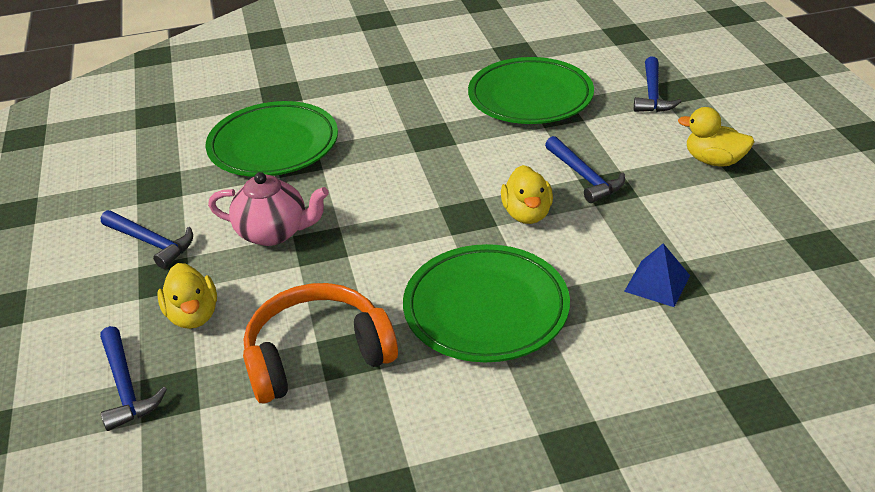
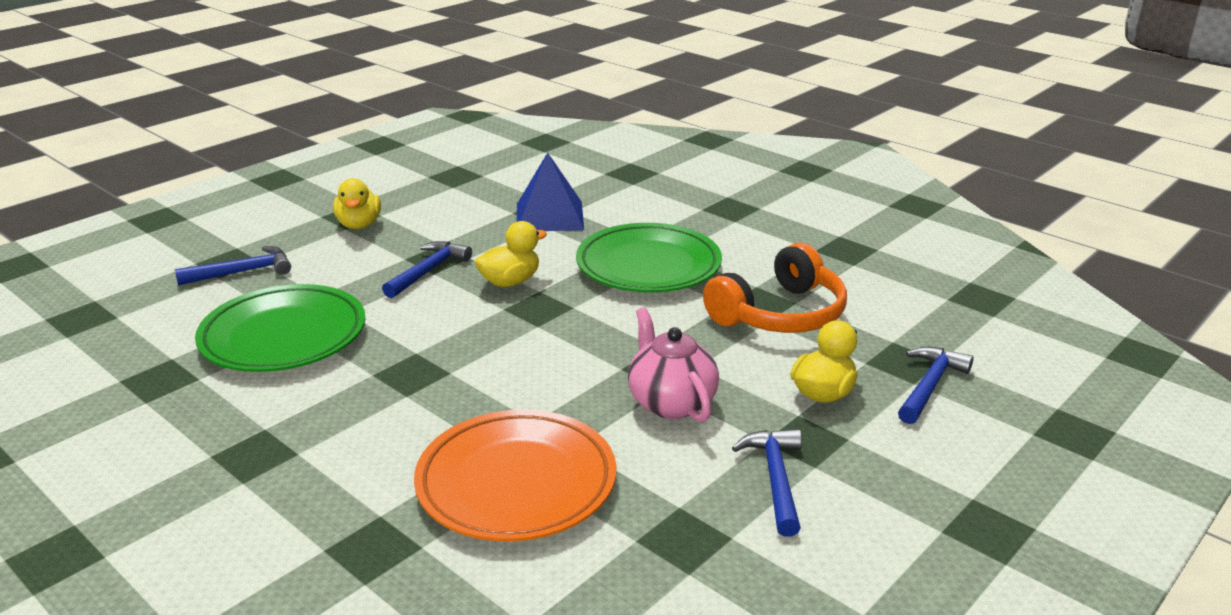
camera: 125 degrees left, 10 degrees down
(273, 146) = (516, 483): green plate -> orange plate
(317, 355) = (780, 314): orange headphones -> orange headphones turned 75 degrees counterclockwise
(657, 283) = (550, 216): blue pyramid -> blue pyramid, size x1.59

